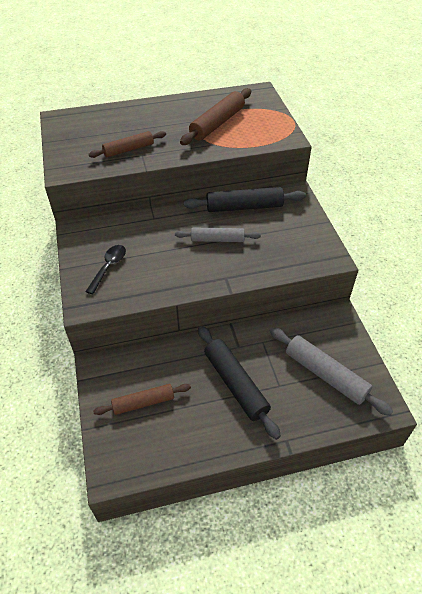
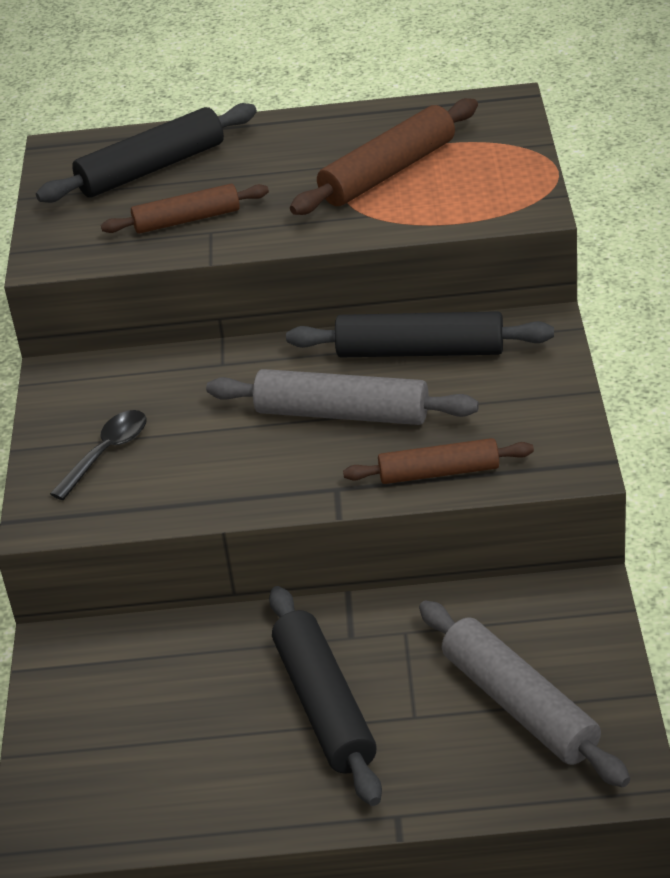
camera: 15 degrees right, 10 degrees down
(105, 125) = (151, 168): none -> black rolling pin
(143, 403) = (130, 721): brown rolling pin -> brown rolling pin (439, 472)
(217, 239) = (342, 413): grey rolling pin -> grey rolling pin, size x1.51

